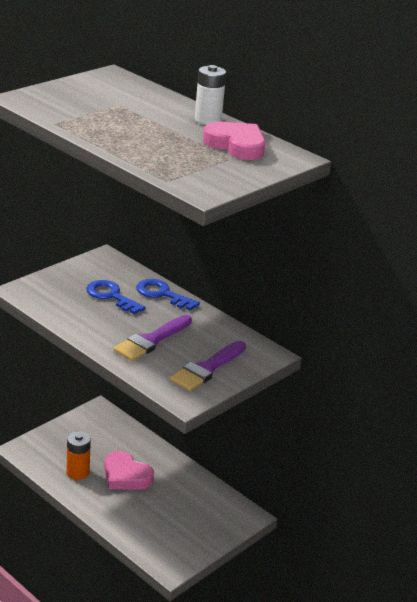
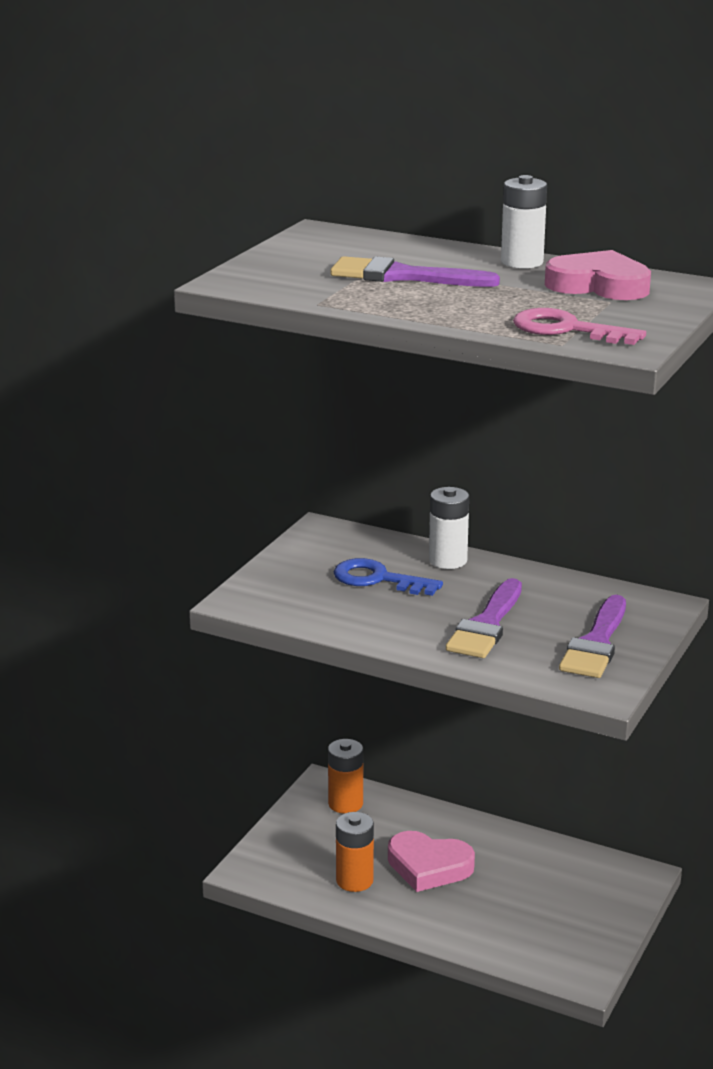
camera: 15 degrees left, 5 degrees down
(103, 425) = (345, 804): none -> orange battery
(125, 115) = (403, 276): none -> purple brush
(162, 294) = (448, 560): blue key -> white battery
(180, 171) = (566, 329): none -> pink key

